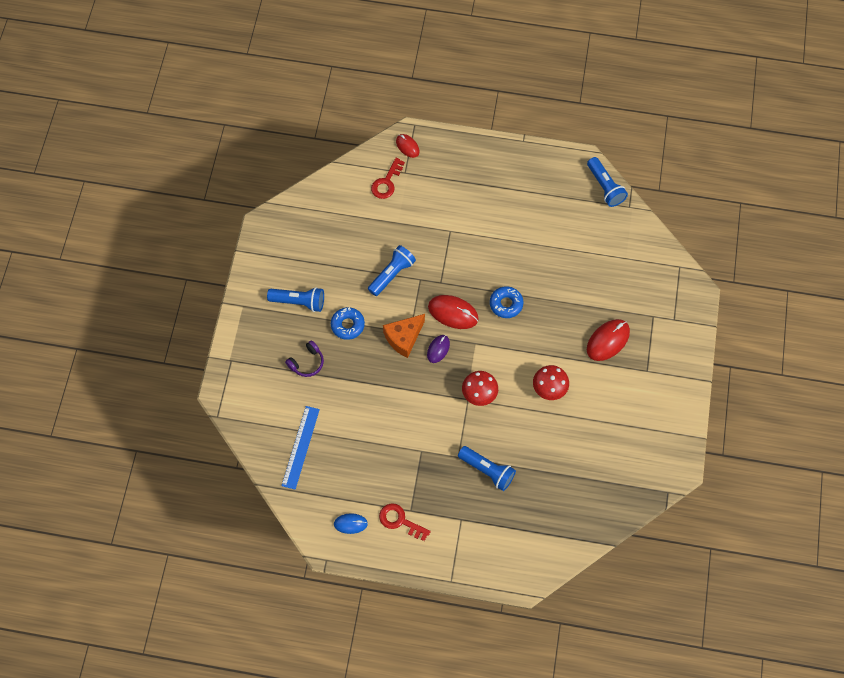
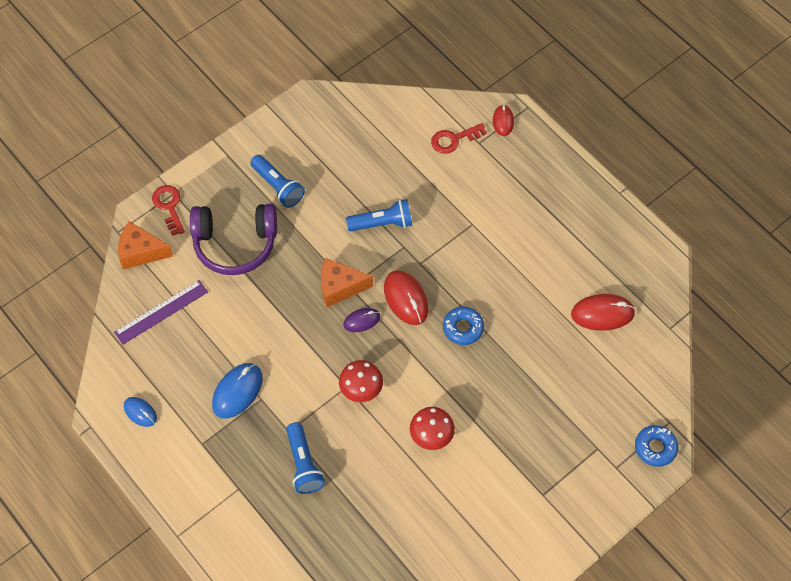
camera: 40 degrees right, 5 degrees down
(247, 418) = (141, 252): none -> orange cheese
(300, 447) = (161, 312): blue ruler -> purple ruler
(307, 362) = (235, 244): purple headphones -> purple headphones, size x2.10
(347, 325) = (301, 238): blue donut -> blue donut (655, 448)
(400, 521) = (184, 445): red key -> red key (169, 206)
(401, 458) = (237, 391): none -> blue mouse
(605, 187) = (662, 292): blue flashlight -> none
(608, 340) = (530, 436): red mouse -> red mouse (602, 313)

